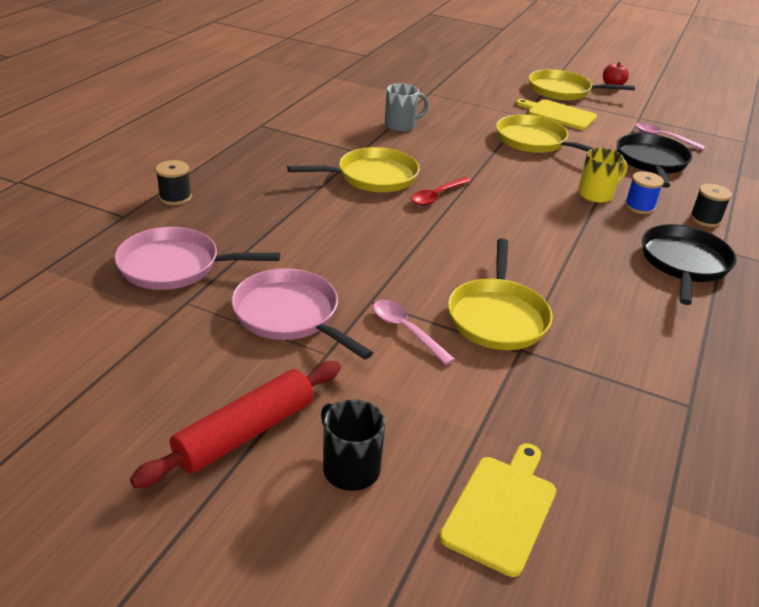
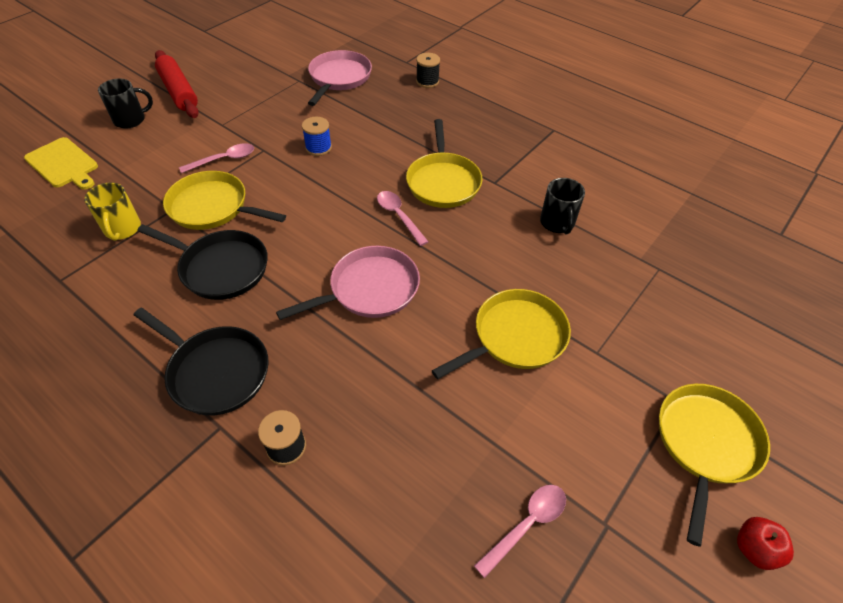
camera: 105 degrees right, 15 degrees up
(289, 315) = (266, 115): pink pan -> pink pan (370, 289)
(401, 125) = (557, 223): grey mug -> black mug
(437, 196) = (398, 216): red spoon -> pink spoon
(558, 114) = (606, 399): yellow cutting board -> none
(596, 194) = (372, 350): yellow mug -> yellow mug (122, 229)
(639, 206) = (335, 384): blue spool -> blue spool (318, 148)
(651, 162) = (446, 460): black pan -> black pan (221, 268)

